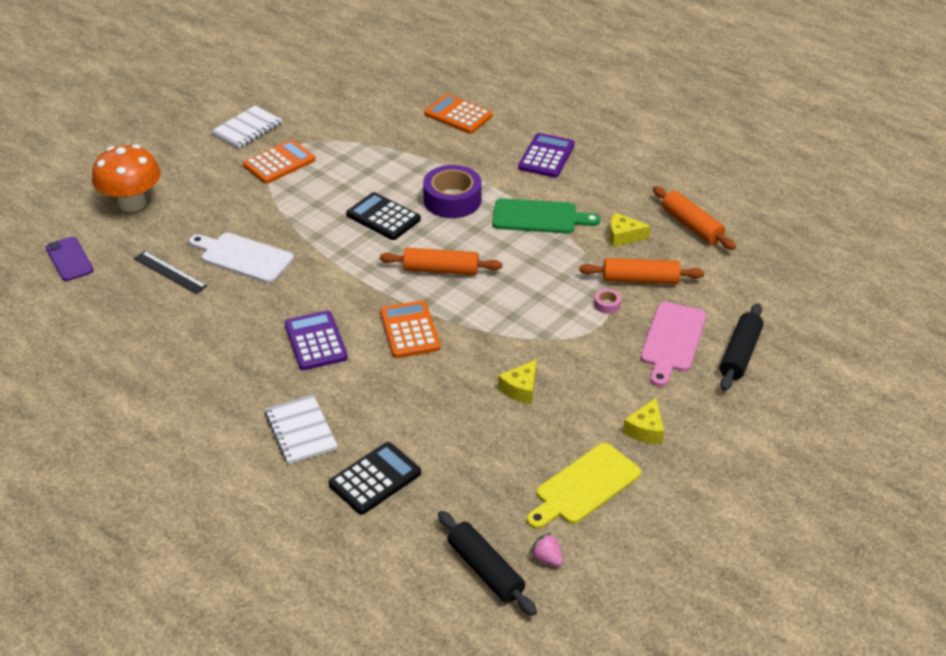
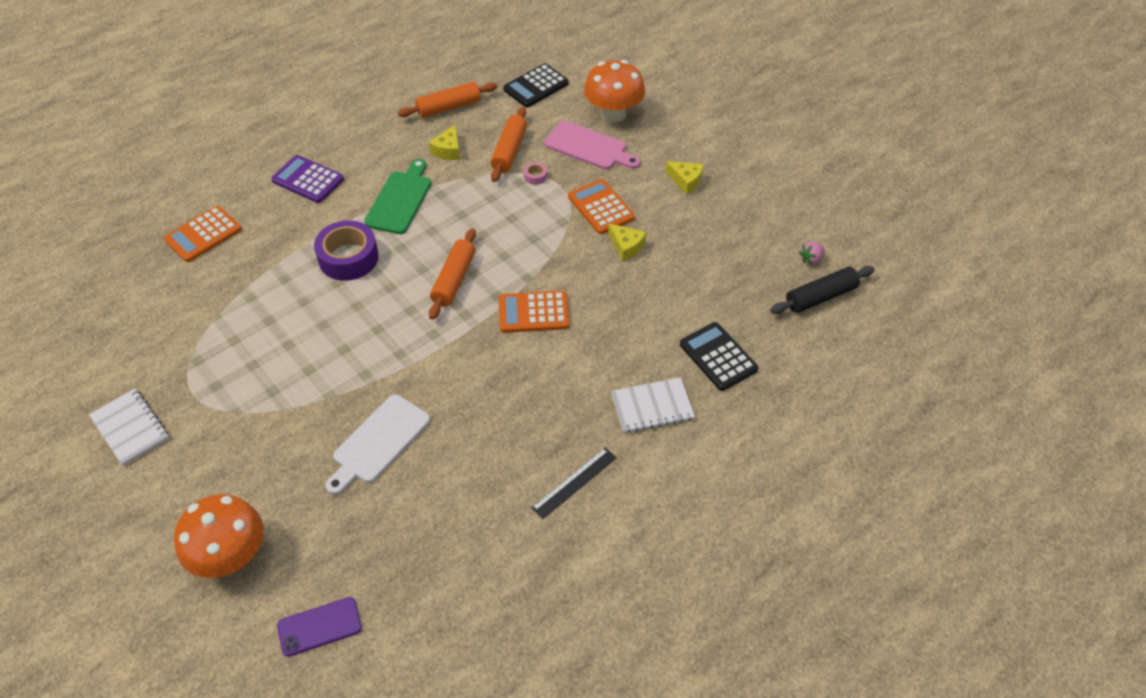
camera: 80 degrees left, 10 degrees up
(170, 272) = (381, 515): black ruler -> black ruler (574, 482)
(279, 163) = (216, 399): orange calculator -> orange calculator (601, 207)
(315, 341) = (531, 386): purple calculator -> none
(383, 217) = (355, 315): black calculator -> black calculator (536, 86)
(584, 486) = (740, 226): yellow cutting board -> none
(740, 354) = (613, 114): black rolling pin -> orange mushroom

